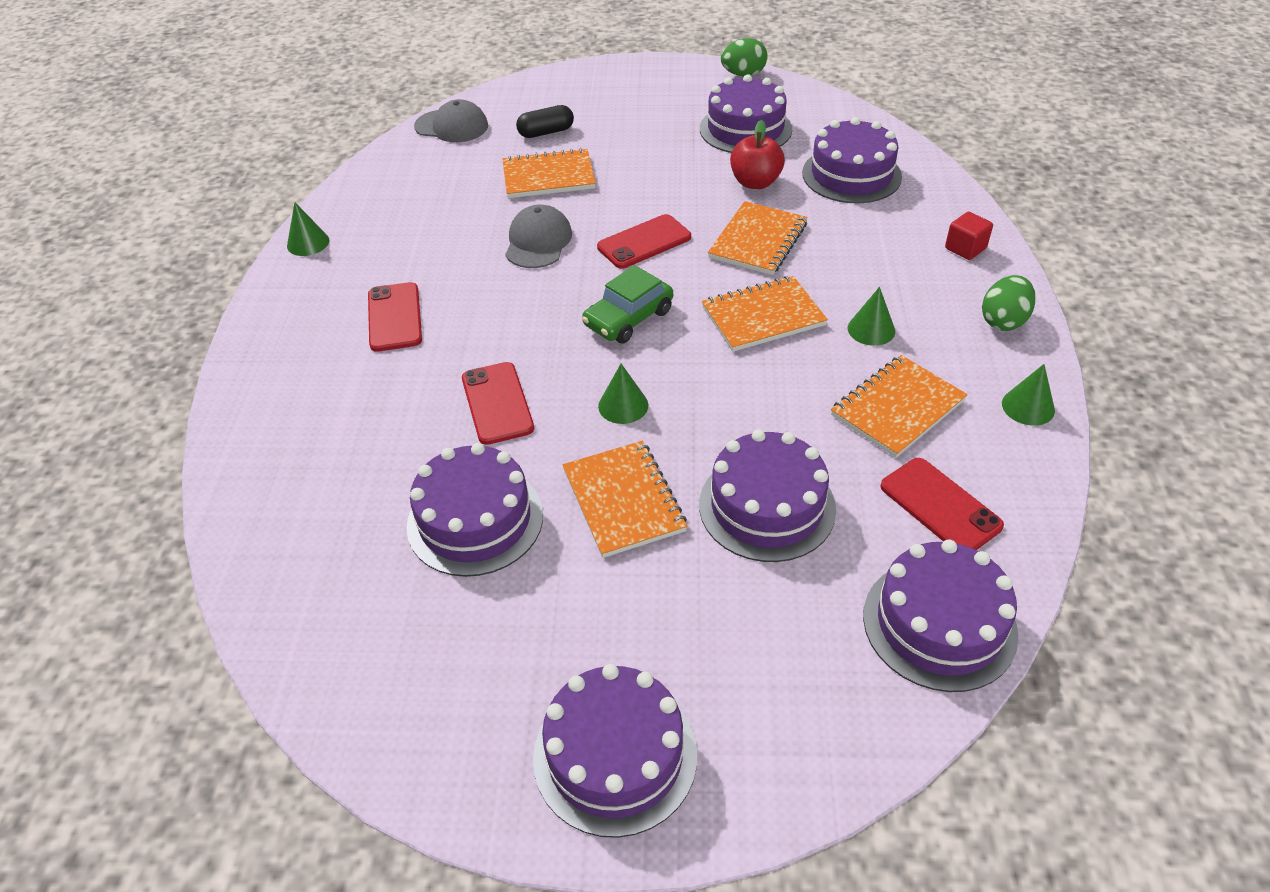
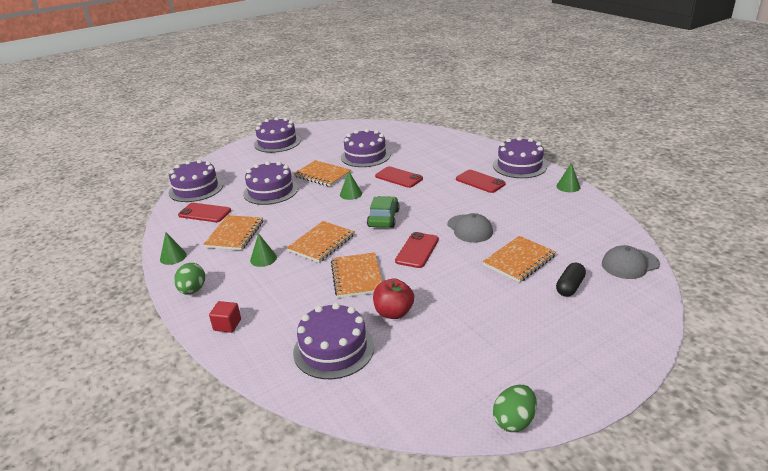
camera: 145 degrees right, 15 degrees down
(745, 129) = (445, 355): purple cake -> purple cake (519, 166)

